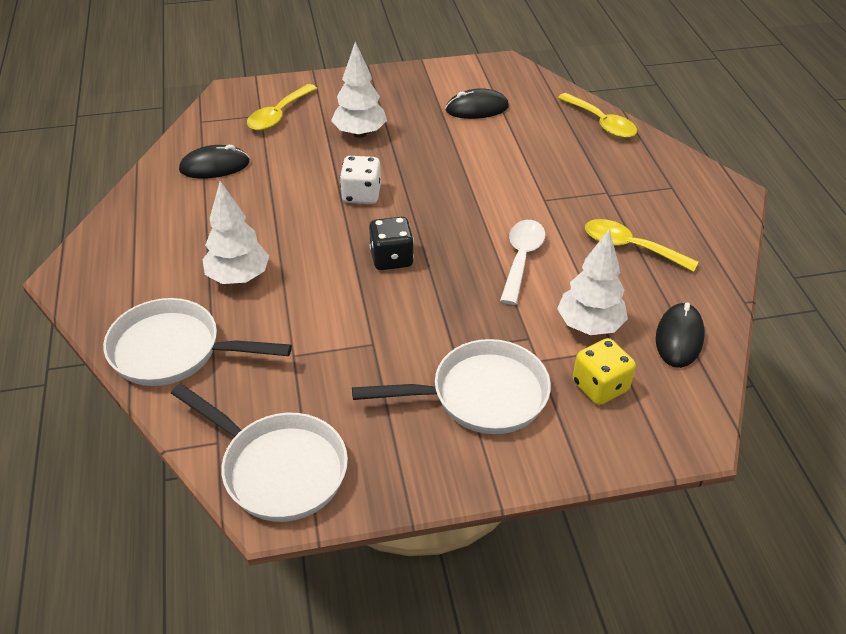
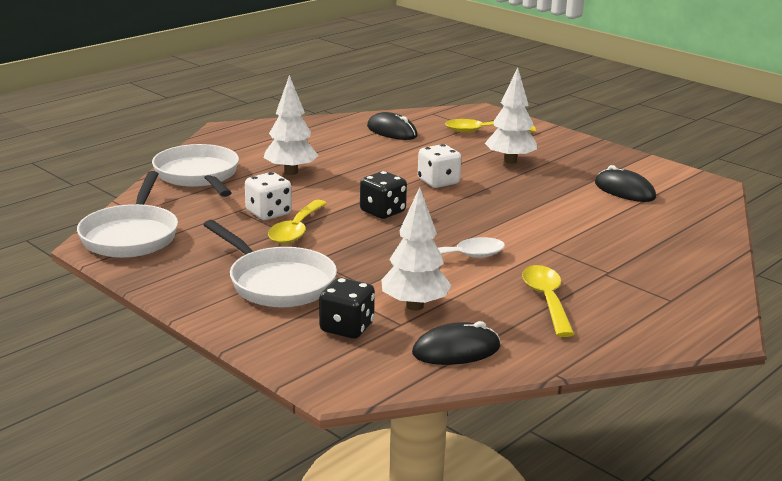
camera: 55 degrees right, 20 degrees down
(322, 336) = (268, 213): none -> white dice
(600, 386) = (347, 328): yellow dice -> black dice
(601, 123) = (707, 244): yellow spoon -> yellow spoon (296, 230)

